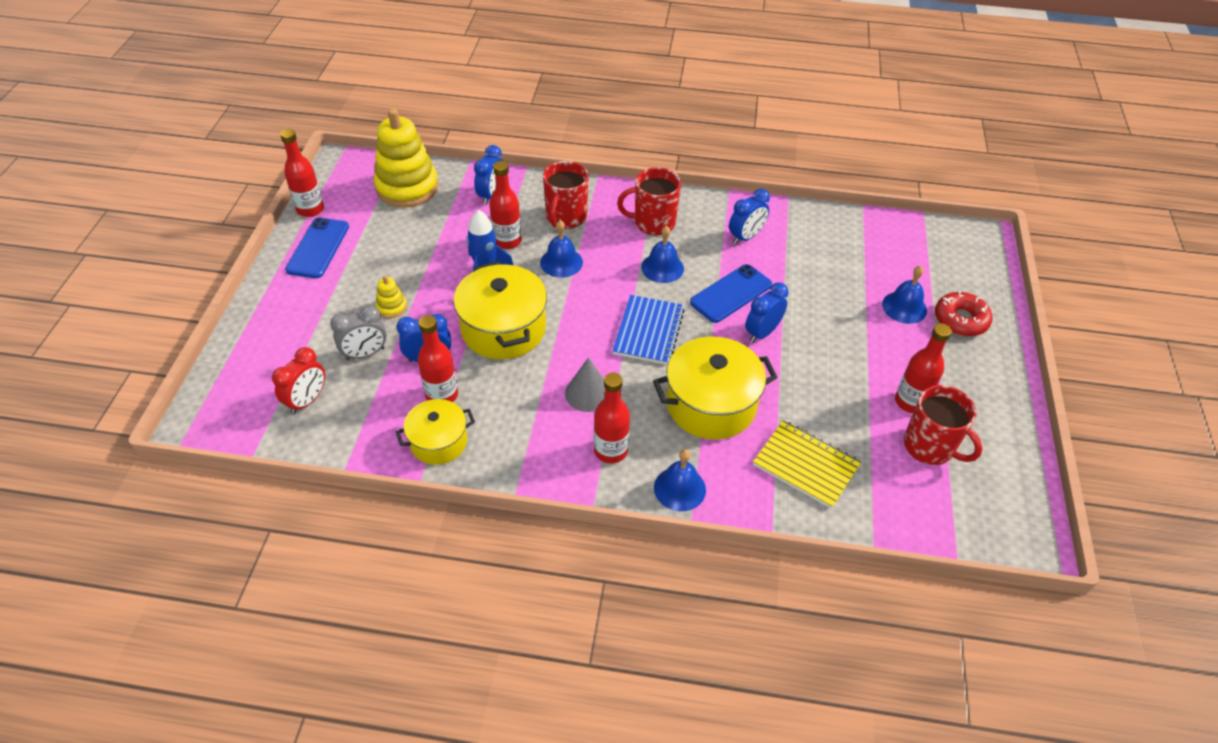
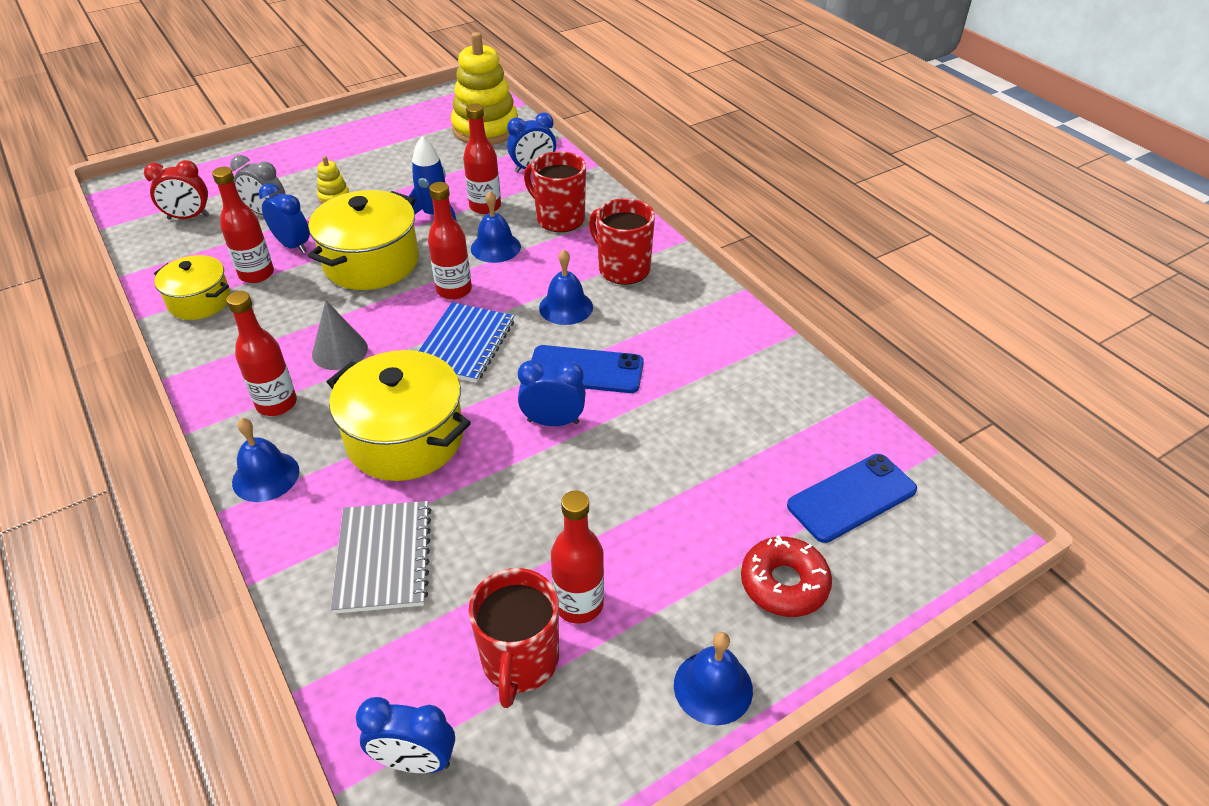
camera: 50 degrees right, 5 degrees down
(310, 209) = (402, 106): red bottle -> red bottle (454, 290)
(318, 248) = (362, 132): blue phone -> blue phone (851, 498)
(566, 217) = (559, 219): red mug -> red mug turned 60 degrees clockwise
(648, 331) = (464, 344): blue notebook -> blue notebook turned 45 degrees counterclockwise
(745, 237) = (686, 336): blue clock -> blue clock (415, 761)
(805, 465) = (383, 558): yellow notebook -> grey notebook
(904, 307) = (739, 518): blue bell -> blue bell (713, 687)

